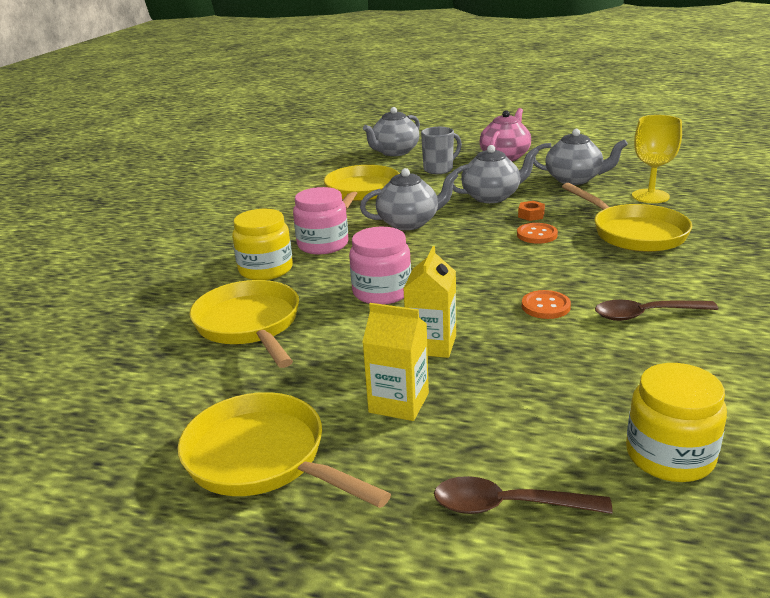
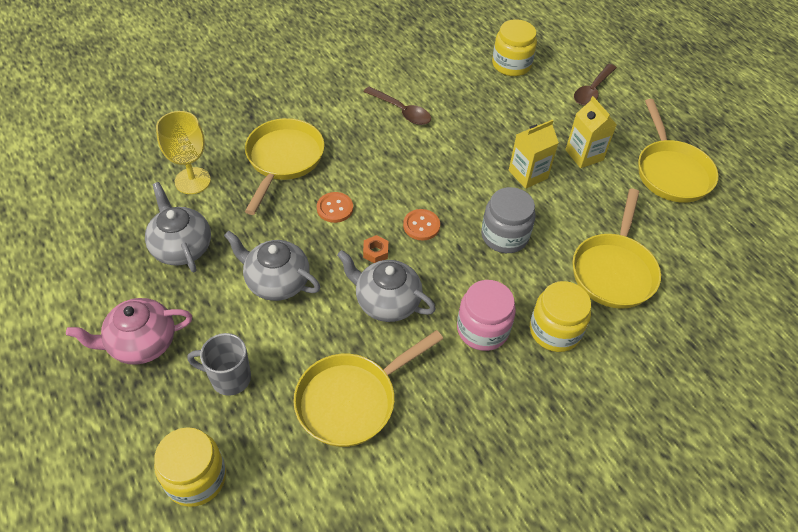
camera: 140 degrees left, 25 degrees up
(382, 292) = (504, 236): pink jar -> grey jar
(394, 152) = (196, 477): grey teapot -> yellow jar
(507, 506) = (592, 90): brown spoon -> brown spoon turned 75 degrees clockwise
(531, 215) = (298, 232): orange nut -> orange nut (375, 252)
(545, 306) = (436, 152): orange button -> orange button (421, 225)

